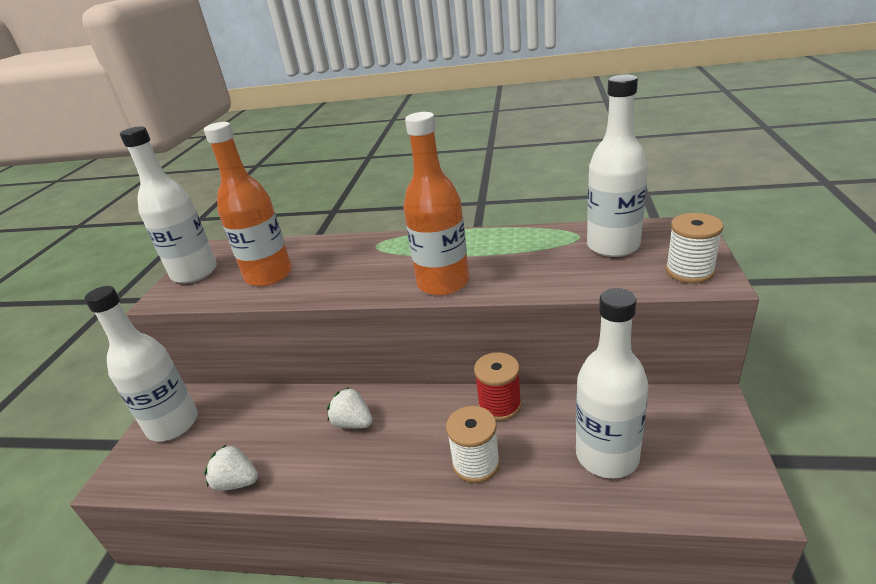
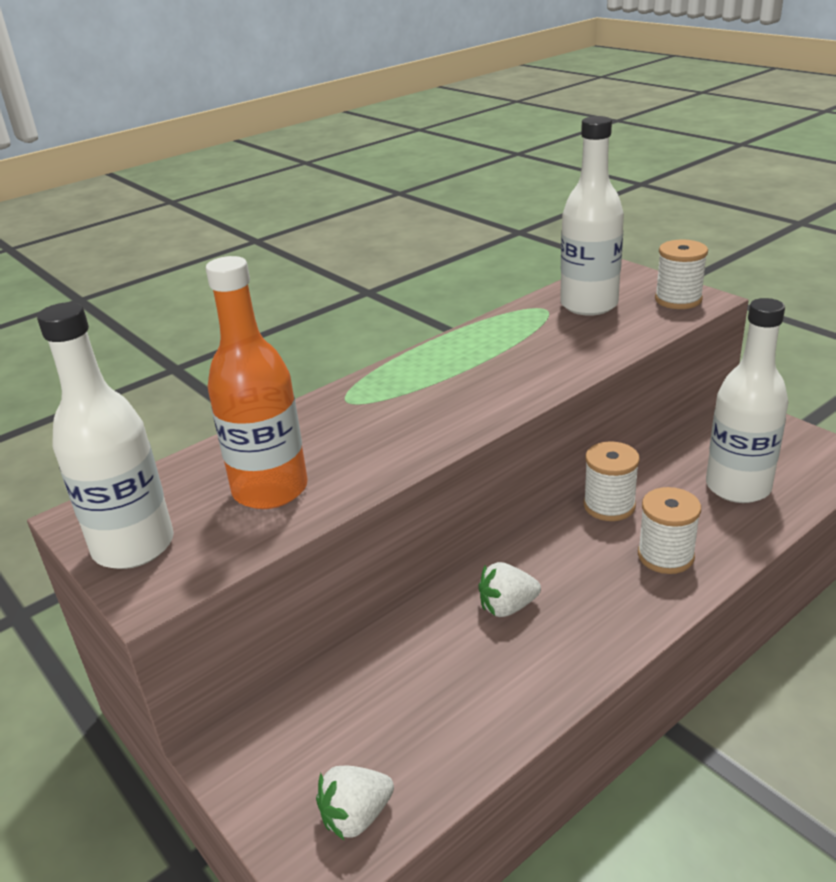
camera: 50 degrees left, 0 degrees up
(173, 424) = (286, 769): white bottle -> none
(237, 482) = (485, 739): white strawberry -> white strawberry (356, 816)
(443, 283) = (502, 396): orange bottle -> none
(499, 405) = (609, 506): red spool -> white spool

